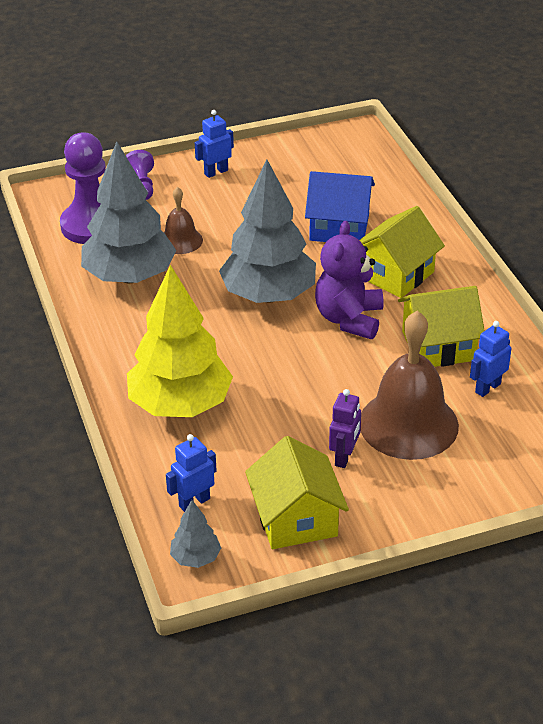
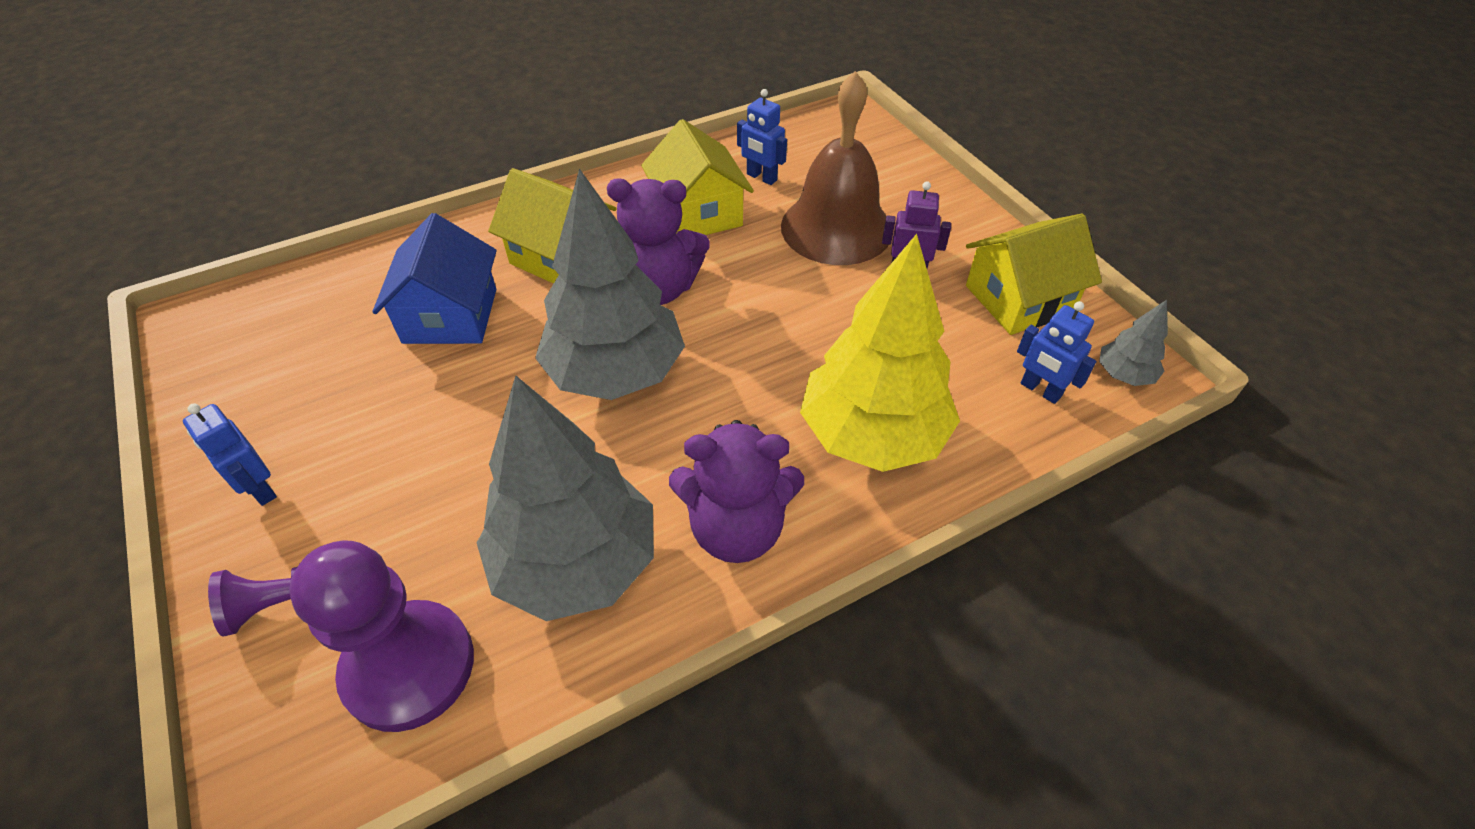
camera: 100 degrees left, 10 degrees up
(129, 336) = (736, 528): none -> purple teddy bear
(180, 240) = (471, 505): brown bell -> none

